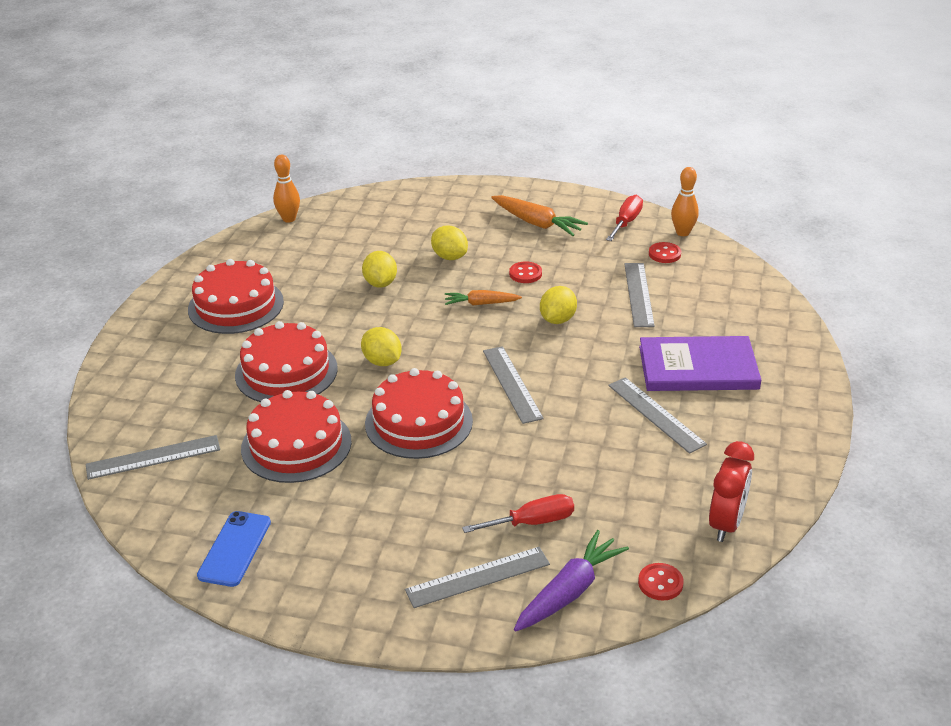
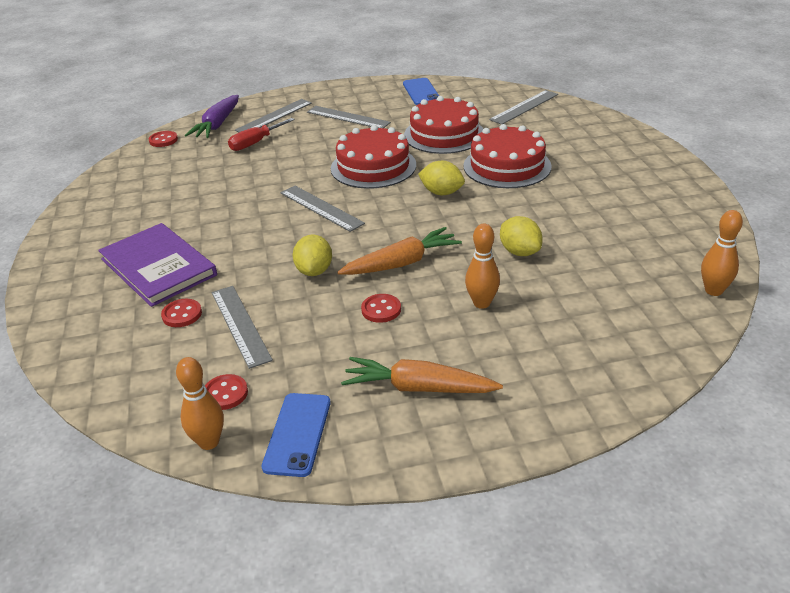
camera: 155 degrees right, 0 degrees up
(236, 305) = (619, 195): red cake -> none
(449, 257) = (481, 303): yellow lemon -> orange bowling pin
(481, 303) = (401, 263): orange carrot -> orange carrot, size x1.55
(626, 222) = (297, 434): red screwdriver -> blue phone
(656, 414) = (189, 221): grey ruler -> grey ruler (348, 117)
(684, 316) = (182, 314): none -> red button
(698, 368) = (158, 267): purple book -> purple book turned 75 degrees clockwise
(726, 523) = (123, 174): red clock -> none

